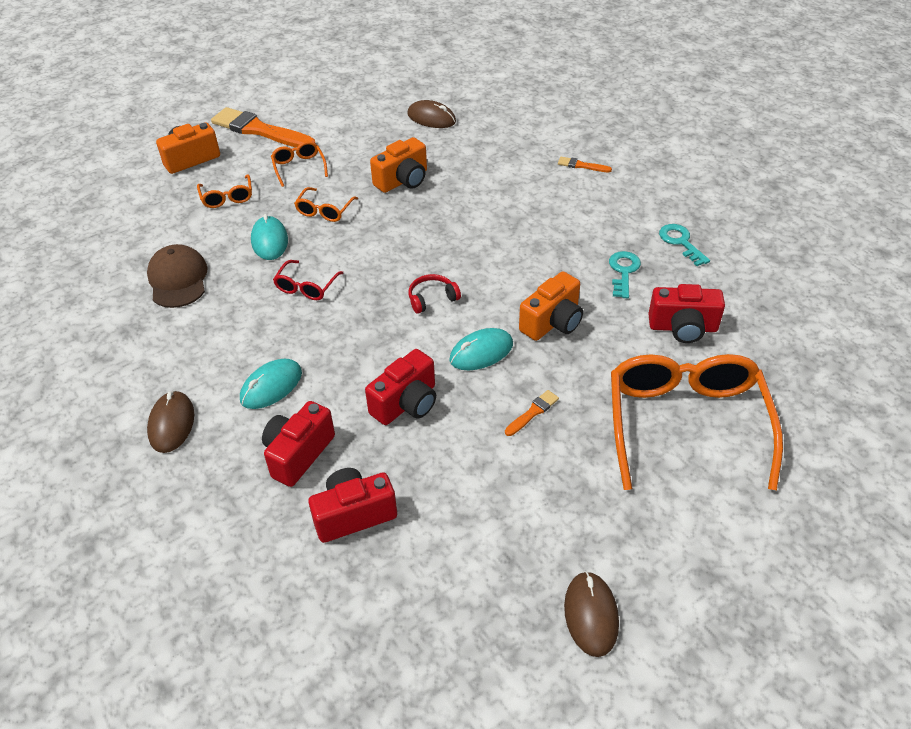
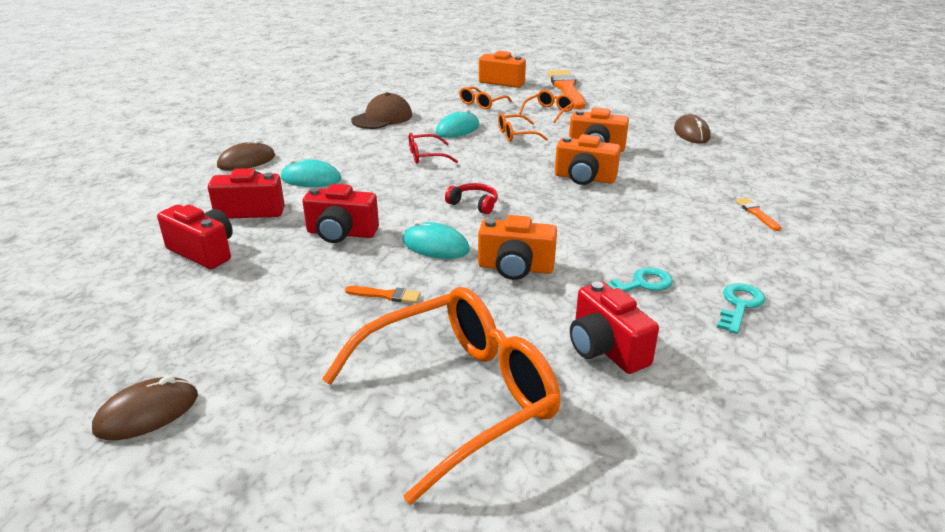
camera: 55 degrees right, 15 degrees down
(449, 215) = (584, 178): none -> orange camera

